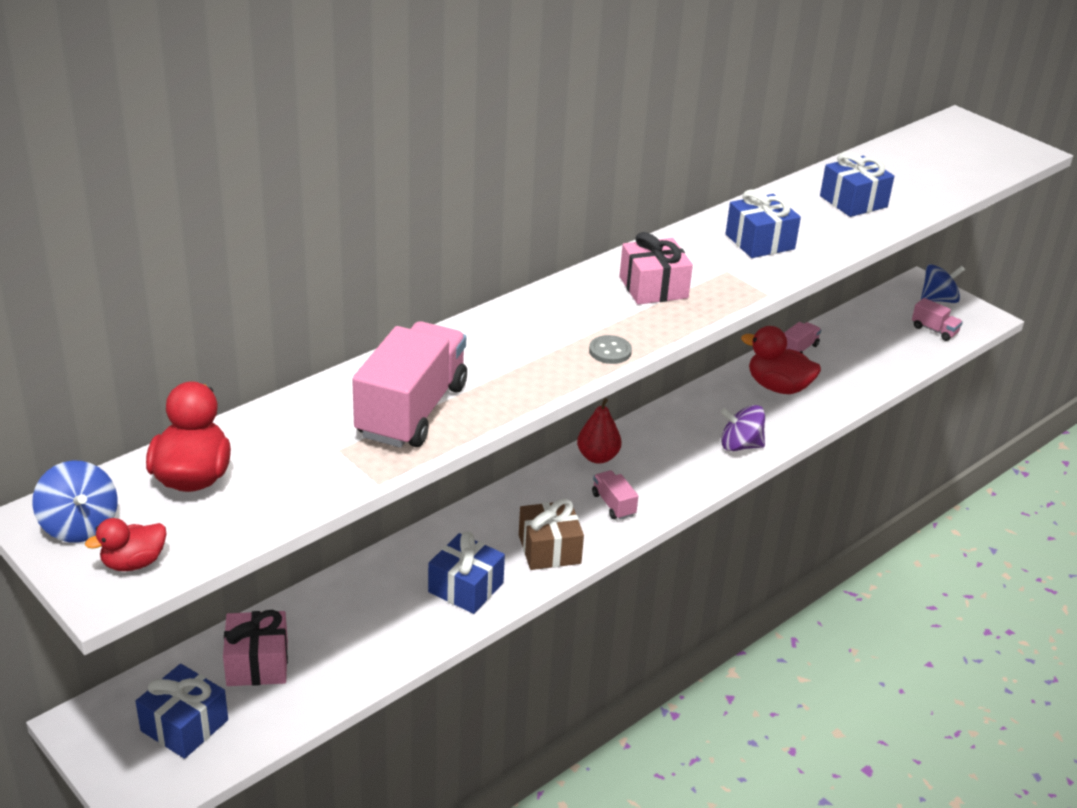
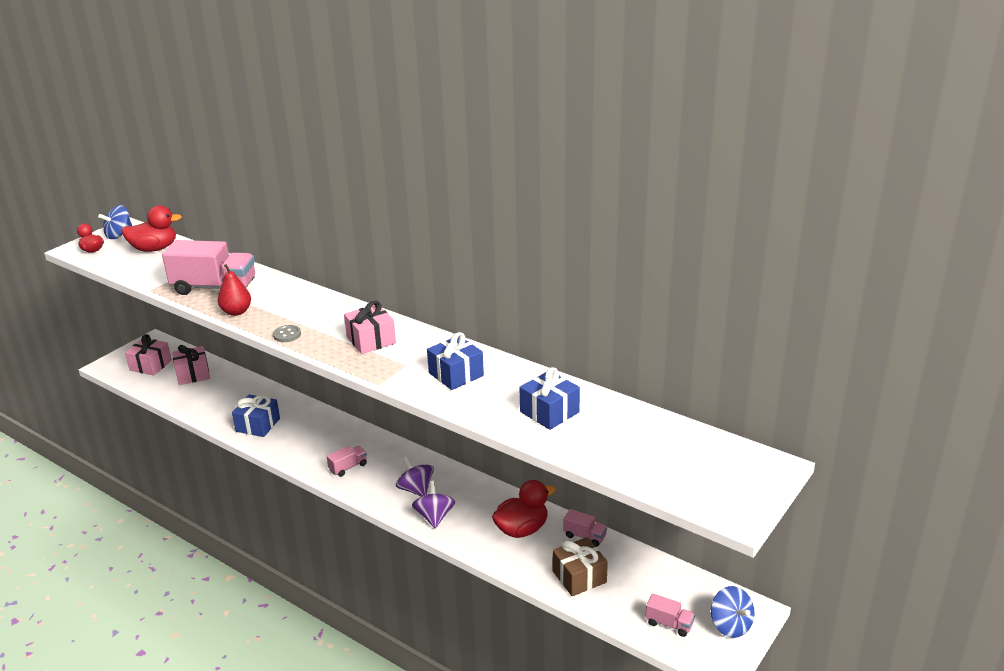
camera: 80 degrees right, 5 degrees down
(184, 725) = (150, 365): blue gift -> pink gift
(549, 549) = (297, 449): brown gift -> brown gift (579, 577)
(597, 457) = (398, 453): red pear -> red pear (236, 312)
(681, 452) = (416, 489): none -> purple spinning top
(778, 387) = (522, 529): red duck -> red duck turned 45 degrees clockwise
(934, 330) = (669, 624): pink truck -> pink truck turned 90 degrees counterclockwise

